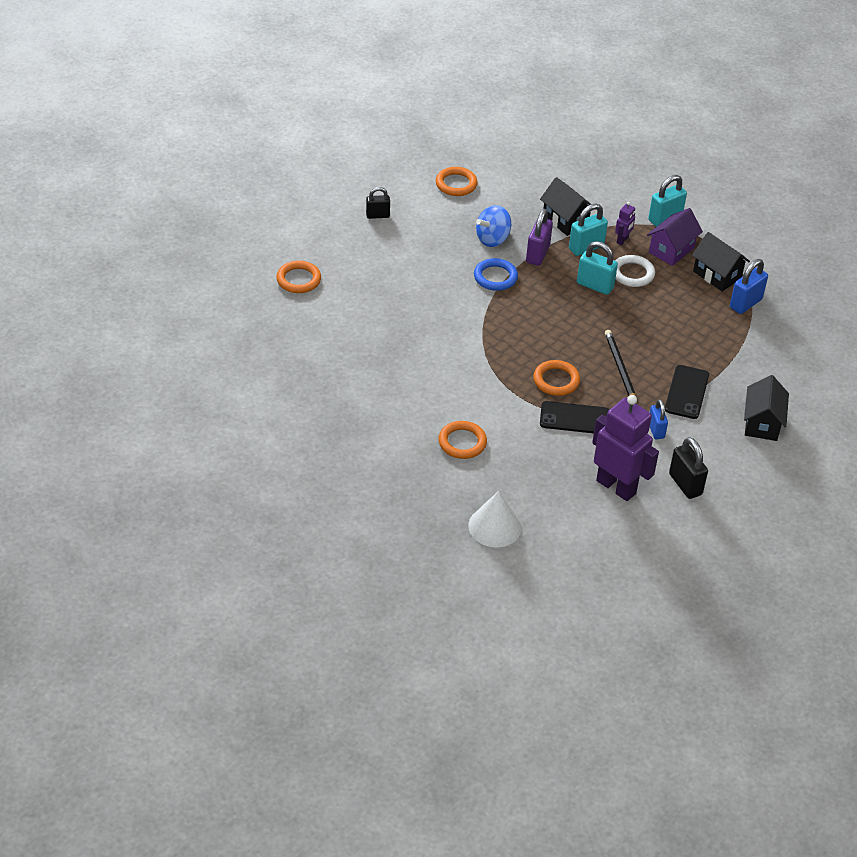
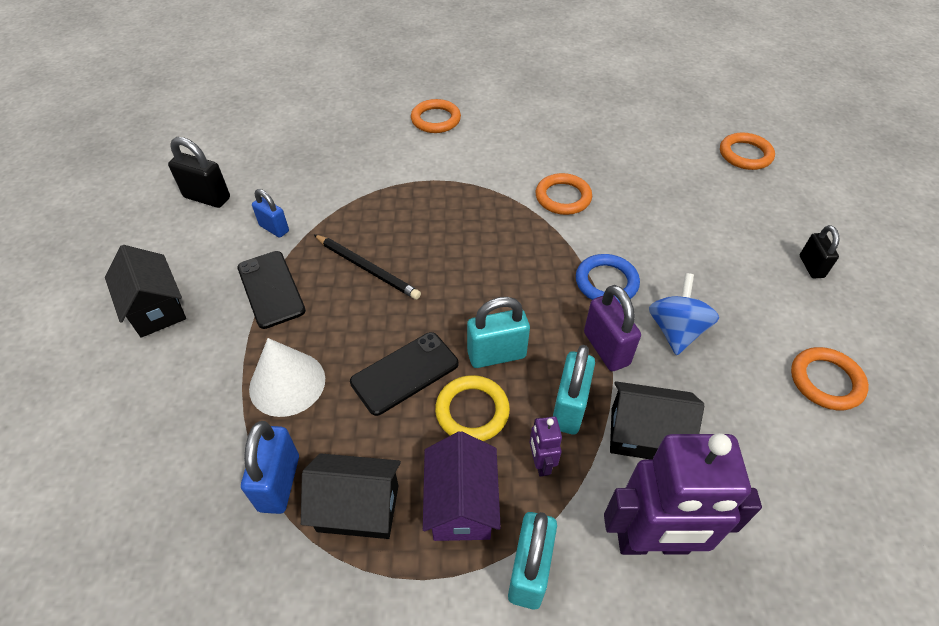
camera: 140 degrees right, 5 degrees up
(377, 215) = (811, 267): black padlock -> black padlock turned 45 degrees counterclockwise
(494, 526) = (346, 85): white cone -> white cone (287, 383)
(556, 380) = (417, 214): orange ring -> orange ring (563, 197)
(575, 418) = (363, 192): black phone -> black phone (405, 373)
(616, 487) = (272, 160): purple robot -> purple robot (652, 542)
(632, 273) = (472, 411): white ring -> yellow ring

